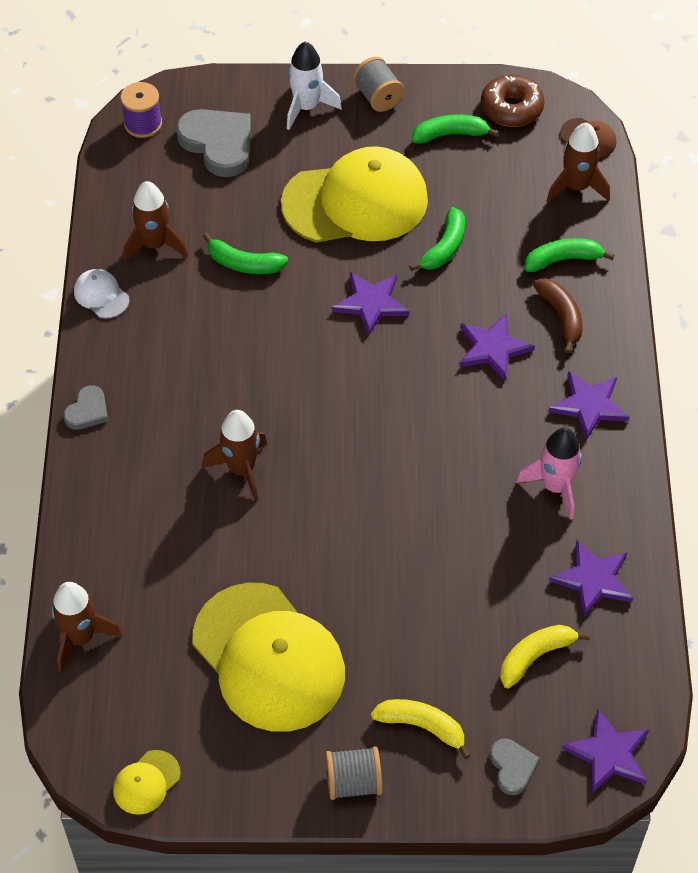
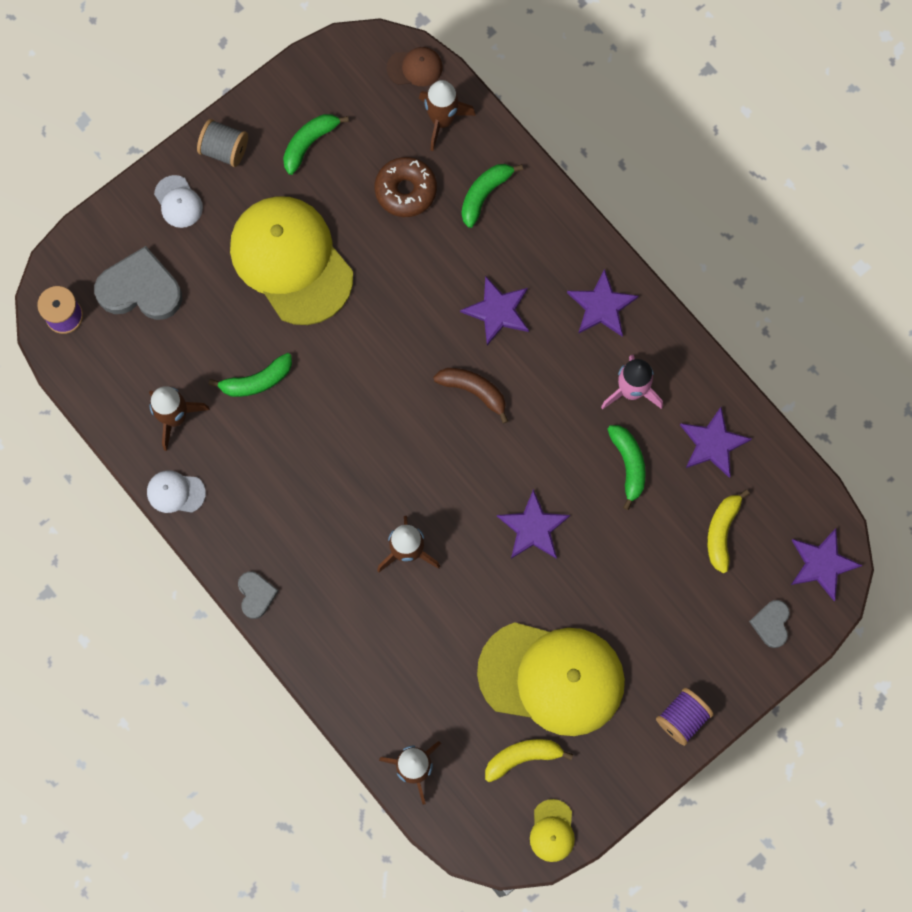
camera: 40 degrees left, 20 degrees up
(307, 107) = (178, 202): white rocket -> white cap
(353, 782) = (682, 718): grey spool -> purple spool
(355, 202) = (291, 261): yellow cap -> yellow cap turned 75 degrees counterclockwise
(371, 303) = (379, 341): purple star -> purple star (533, 528)
(422, 726) = (692, 643): yellow banana -> yellow banana (522, 757)
(444, 247) = (391, 250): green banana -> green banana (628, 464)
(511, 108) = (335, 83): brown donut -> brown donut (405, 190)
(512, 767) = (771, 624): grey heart -> grey heart turned 120 degrees counterclockwise
(561, 316) = (522, 246): brown banana -> brown banana (473, 391)

